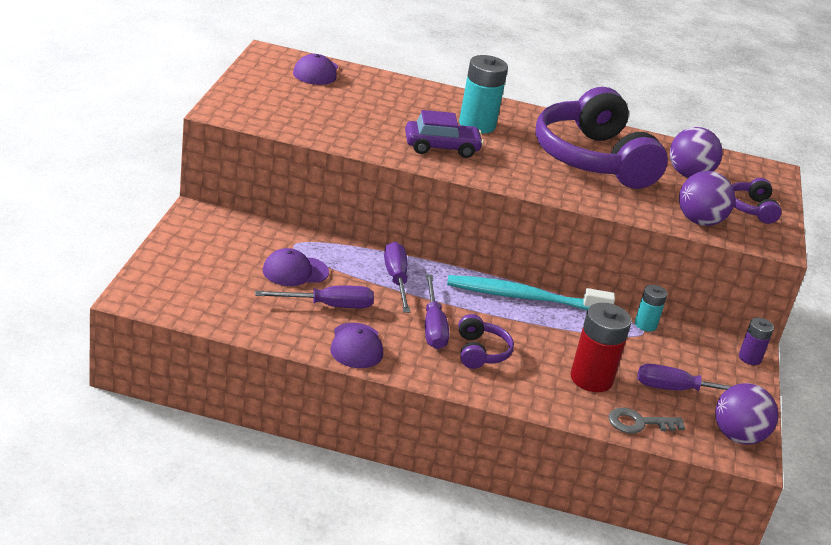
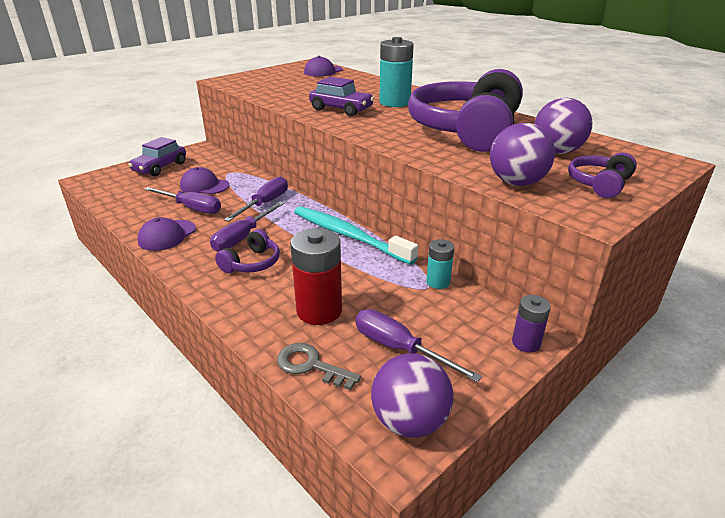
camera: 40 degrees right, 0 degrees up
(196, 256) = (160, 167): none -> purple car

